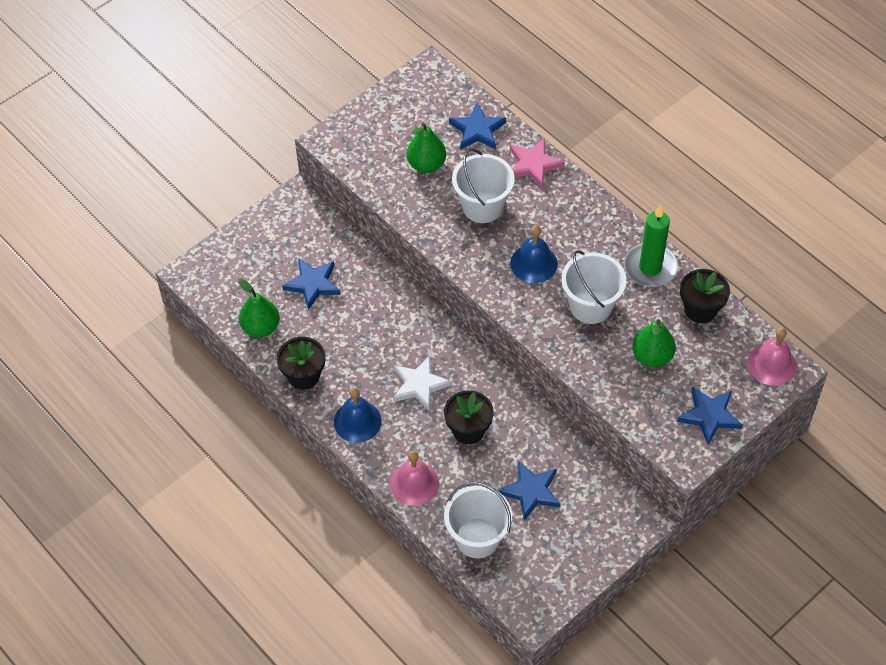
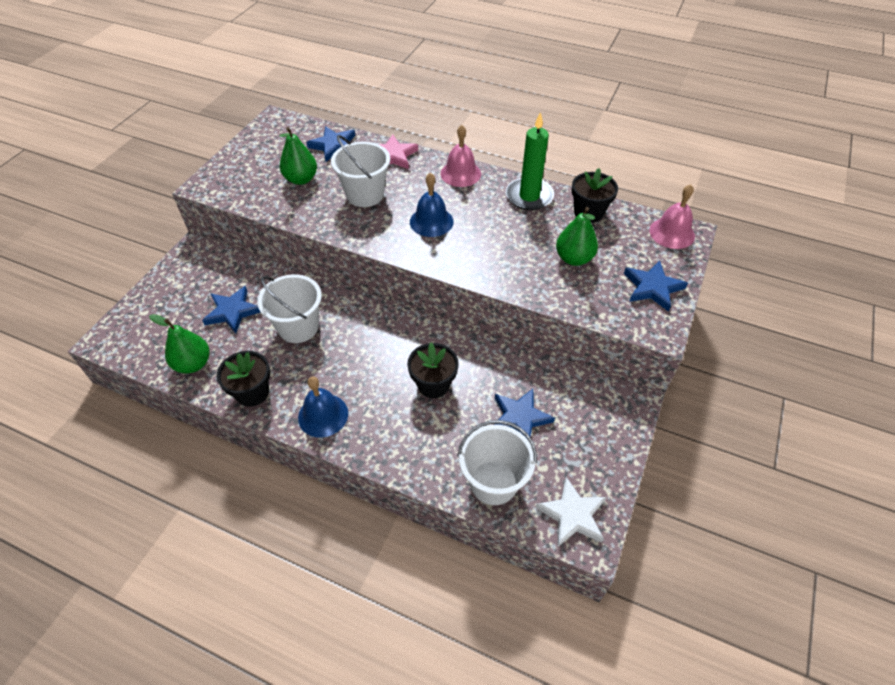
camera: 25 degrees left, 5 degrees down
(414, 483) = (406, 453): pink bell -> pink bell (460, 173)
(419, 385) = (369, 362): white star -> white star (572, 515)
(590, 306) = (498, 237): white bucket -> white bucket (298, 327)

